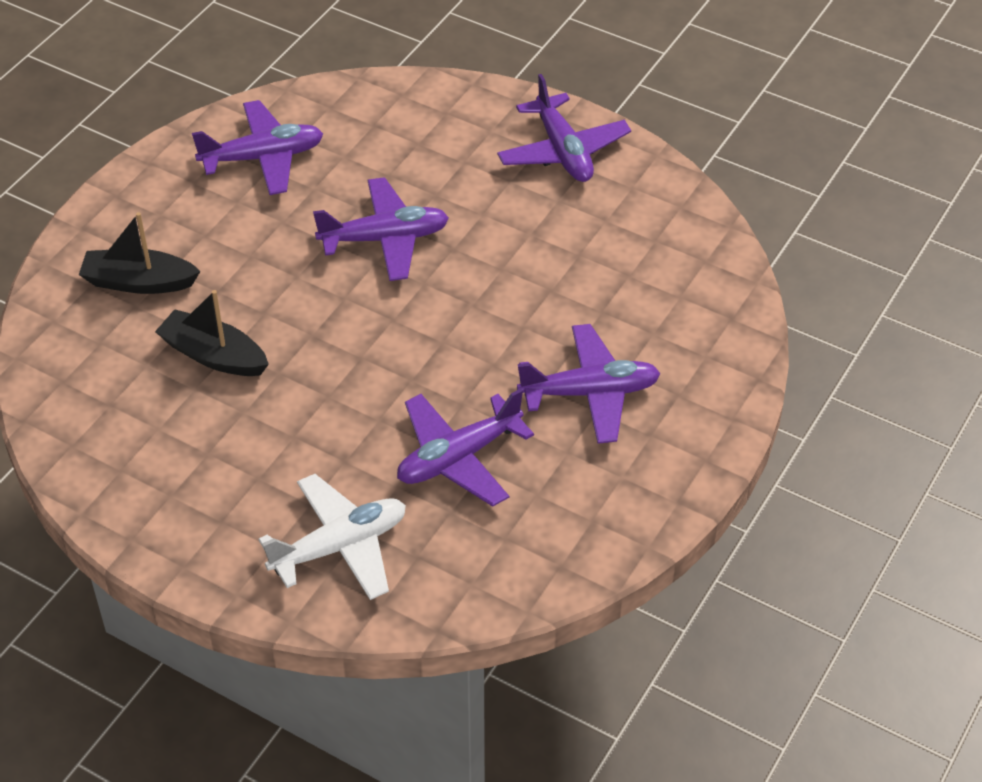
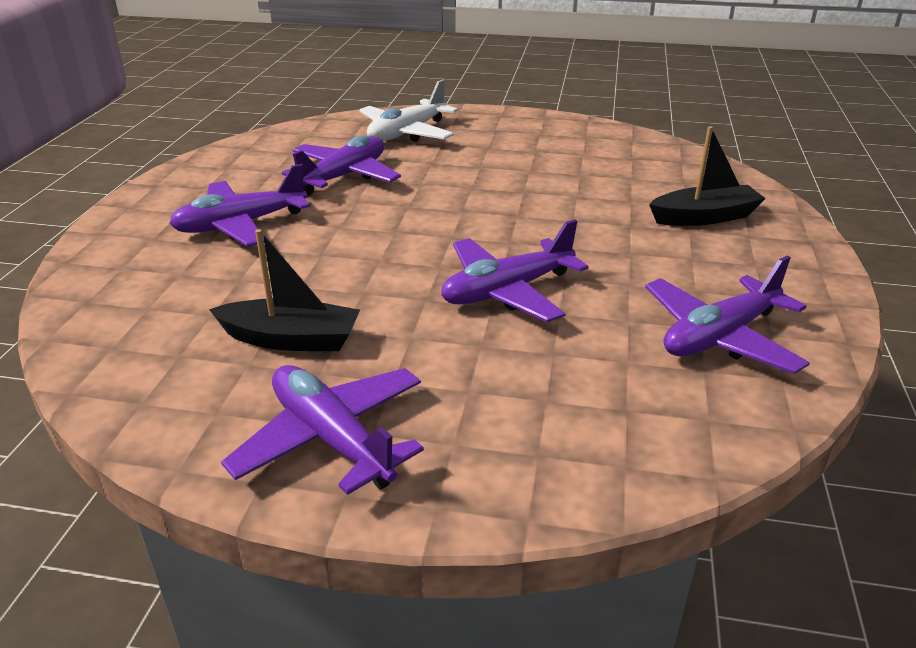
camera: 160 degrees right, 15 degrees down
(214, 355) = (586, 190): black boat -> black boat (291, 339)

